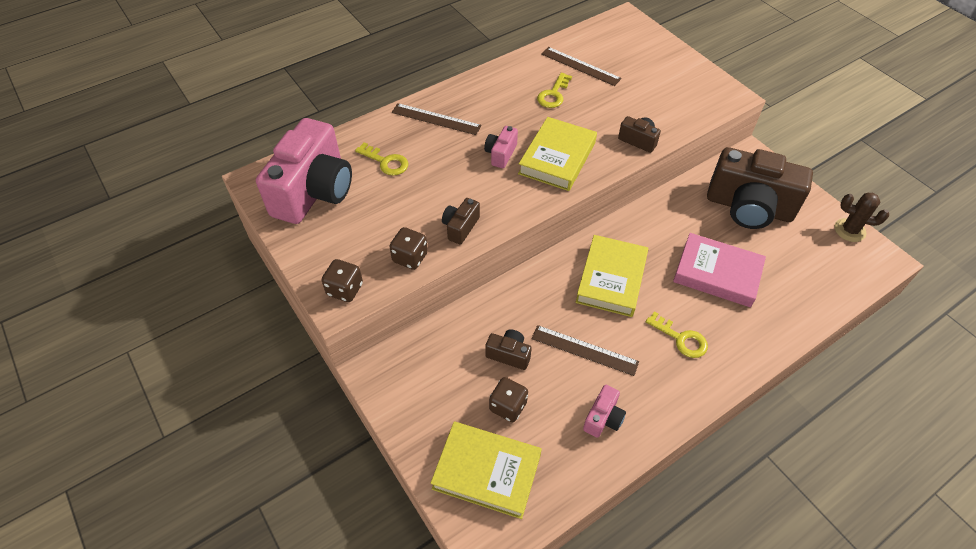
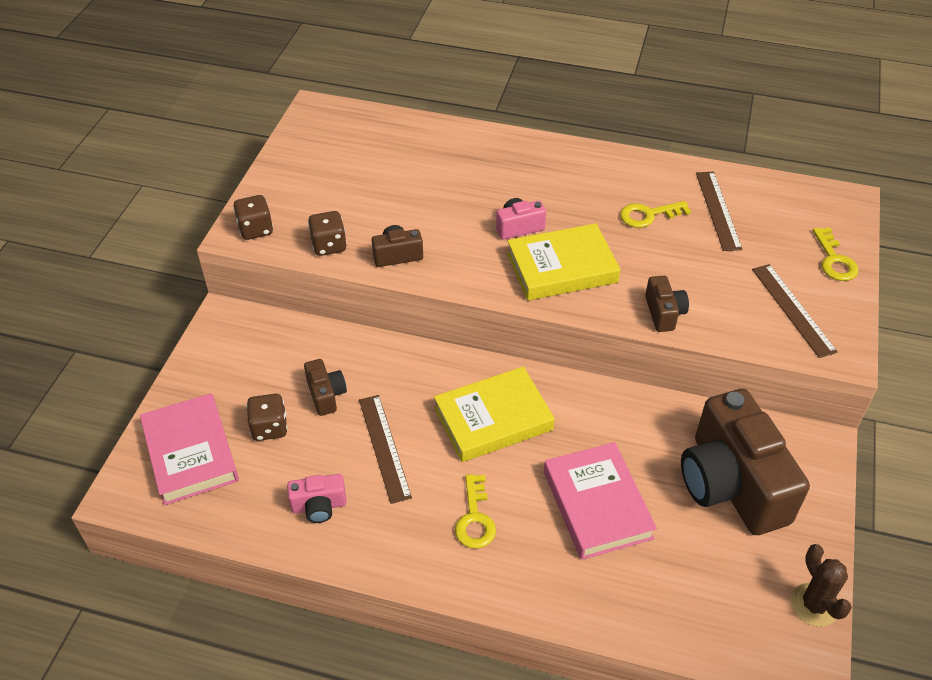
camera: 50 degrees right, 5 degrees down
(314, 191) = (339, 146): pink camera -> none
(386, 162) = (420, 164): yellow key -> yellow key (834, 260)
(436, 119) = (511, 160): brown ruler -> brown ruler (793, 309)
(487, 471) = (191, 453): yellow book -> pink book

